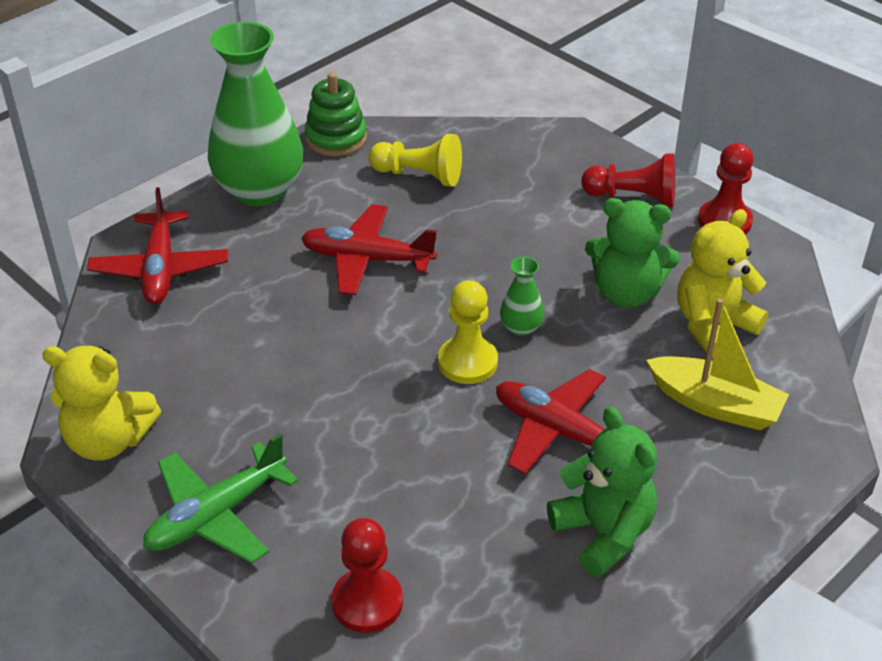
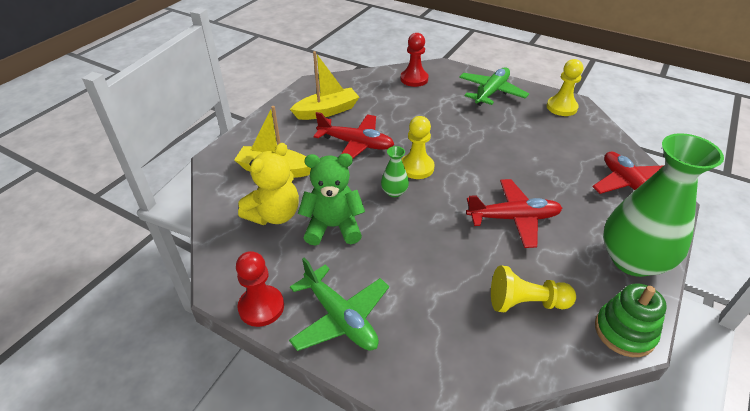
camera: 165 degrees right, 0 degrees up
(108, 440) = (561, 107): yellow teddy bear -> yellow pawn
(603, 533) = (327, 111): green teddy bear -> yellow boat
(633, 197) = (340, 318): red pawn -> green plane

